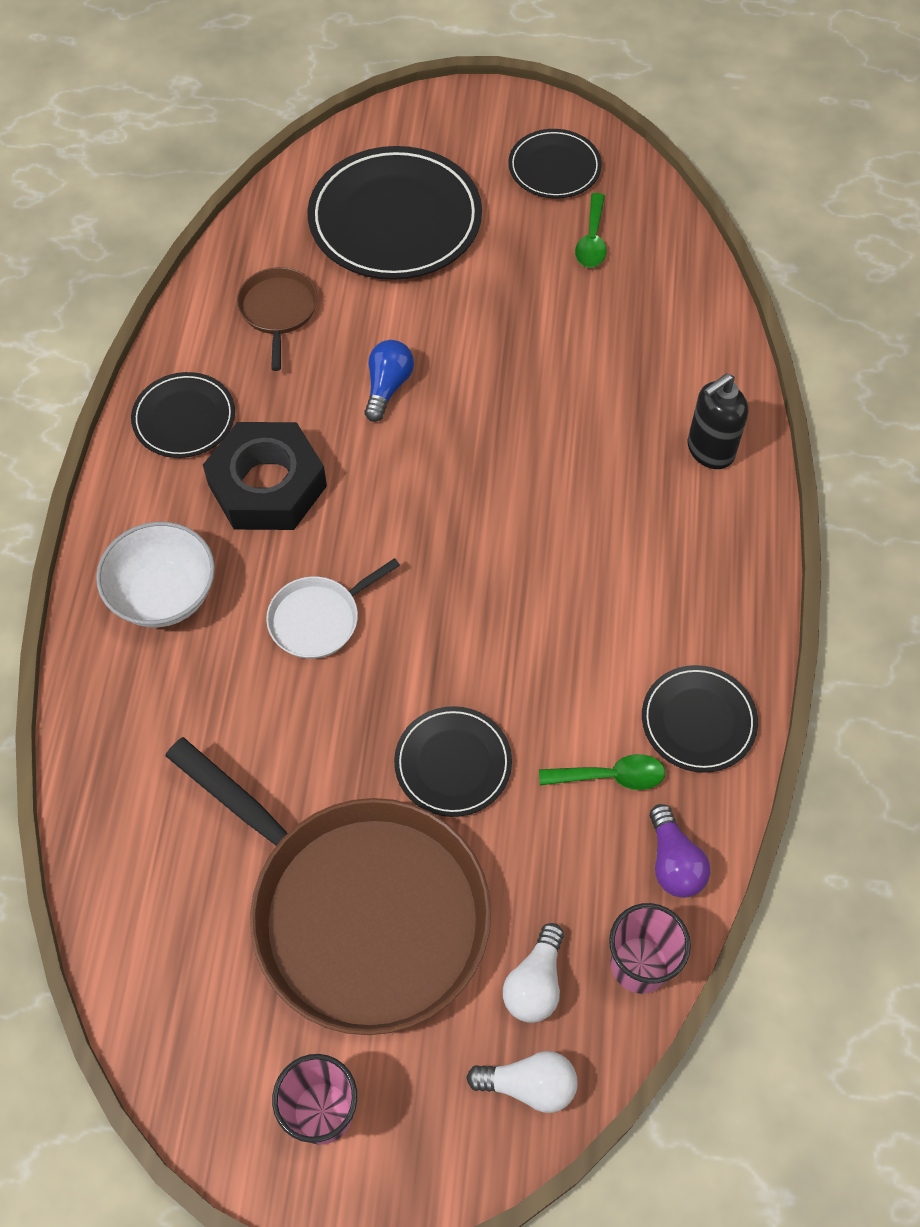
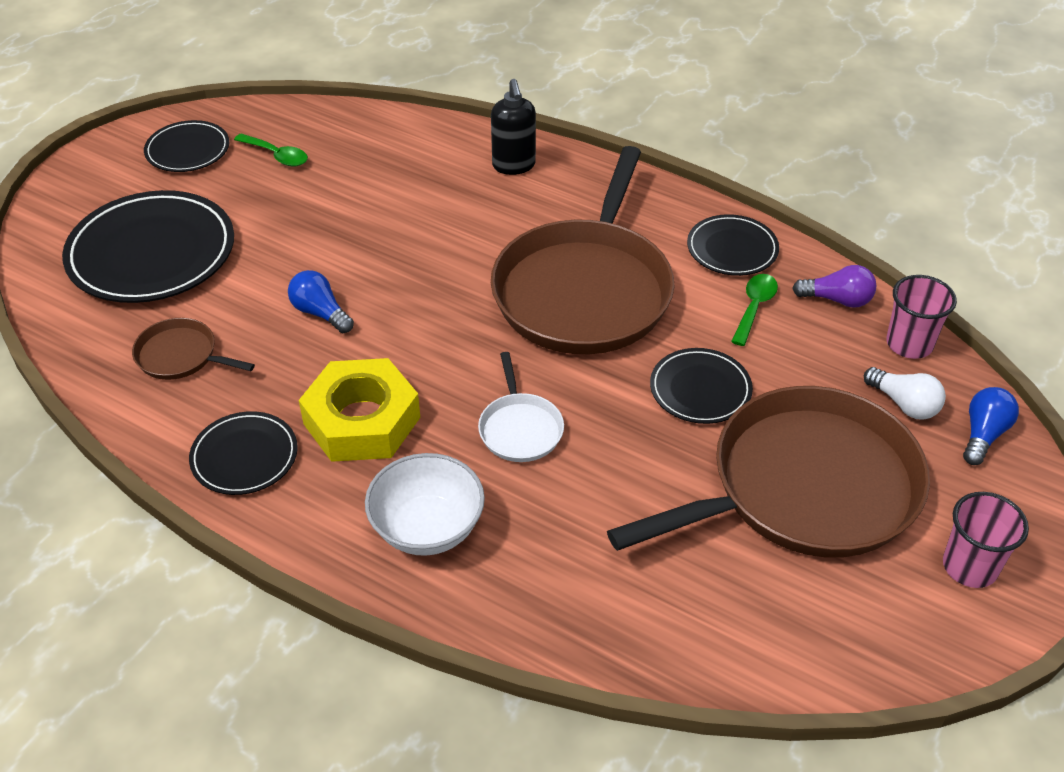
camera: 65 degrees left, 15 degrees down
(267, 485) = (362, 420): black nut -> yellow nut
(528, 1085) = (983, 434): white light bulb -> blue light bulb
(544, 599) = (584, 290): none -> brown pan

